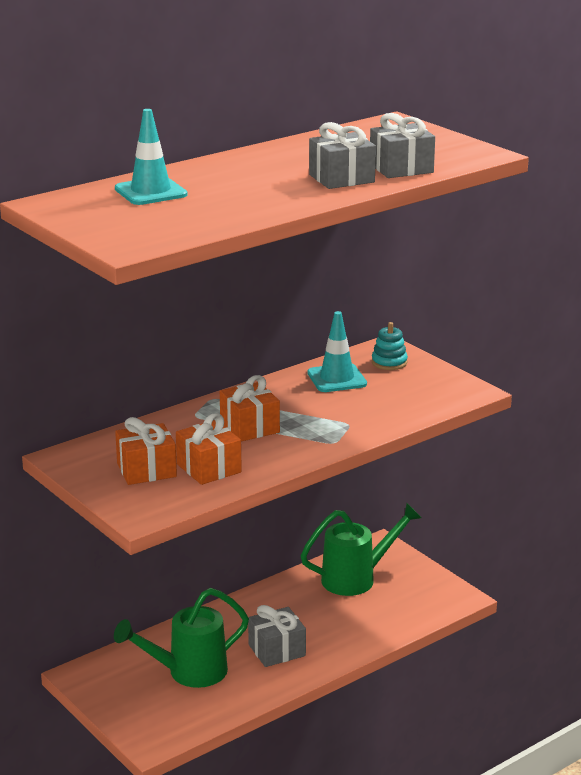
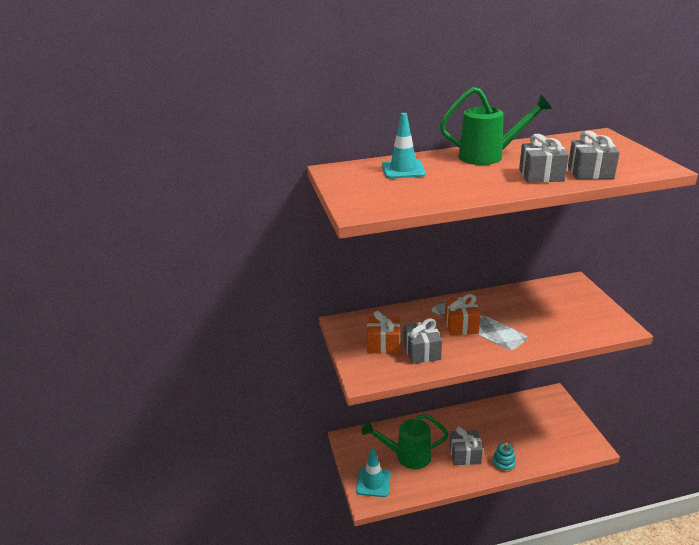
camera: 25 degrees right, 5 degrees up
(209, 468) = (422, 351): orange gift -> grey gift
(337, 379) = (532, 299): turquoise traffic cone -> turquoise traffic cone (373, 482)
(357, 578) = (532, 415): green watering can -> green watering can (489, 156)
(389, 362) = (572, 293): turquoise stacking toy -> turquoise stacking toy (503, 463)

